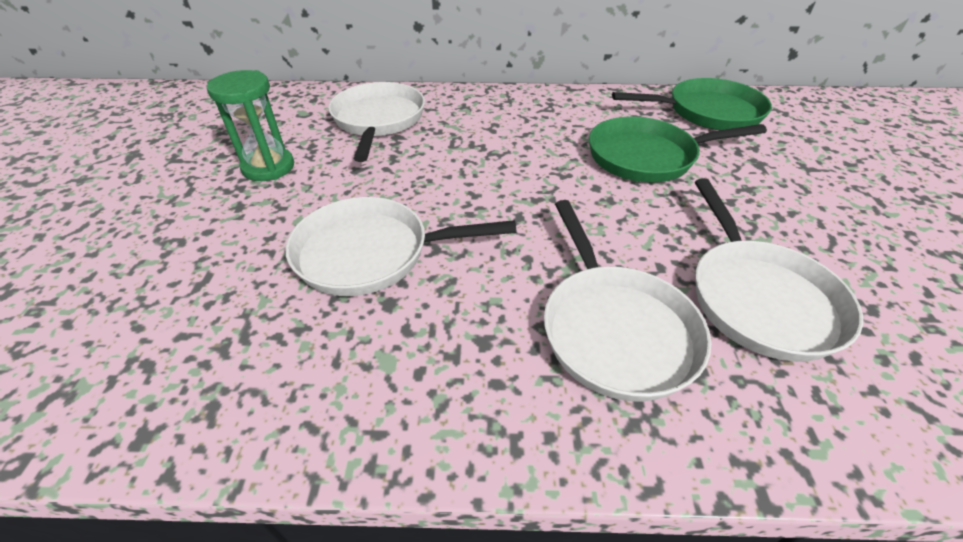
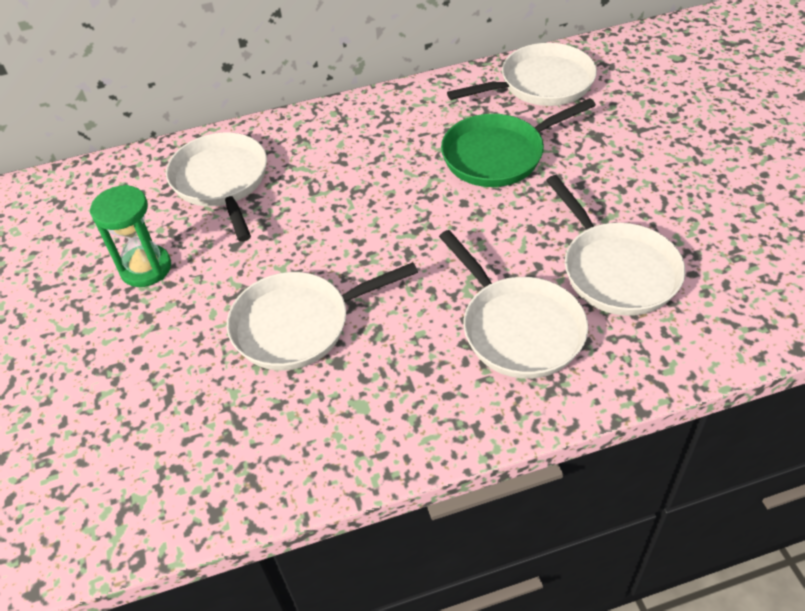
camera: 15 degrees left, 5 degrees up
(707, 112) = (540, 84): green pan -> white pan

